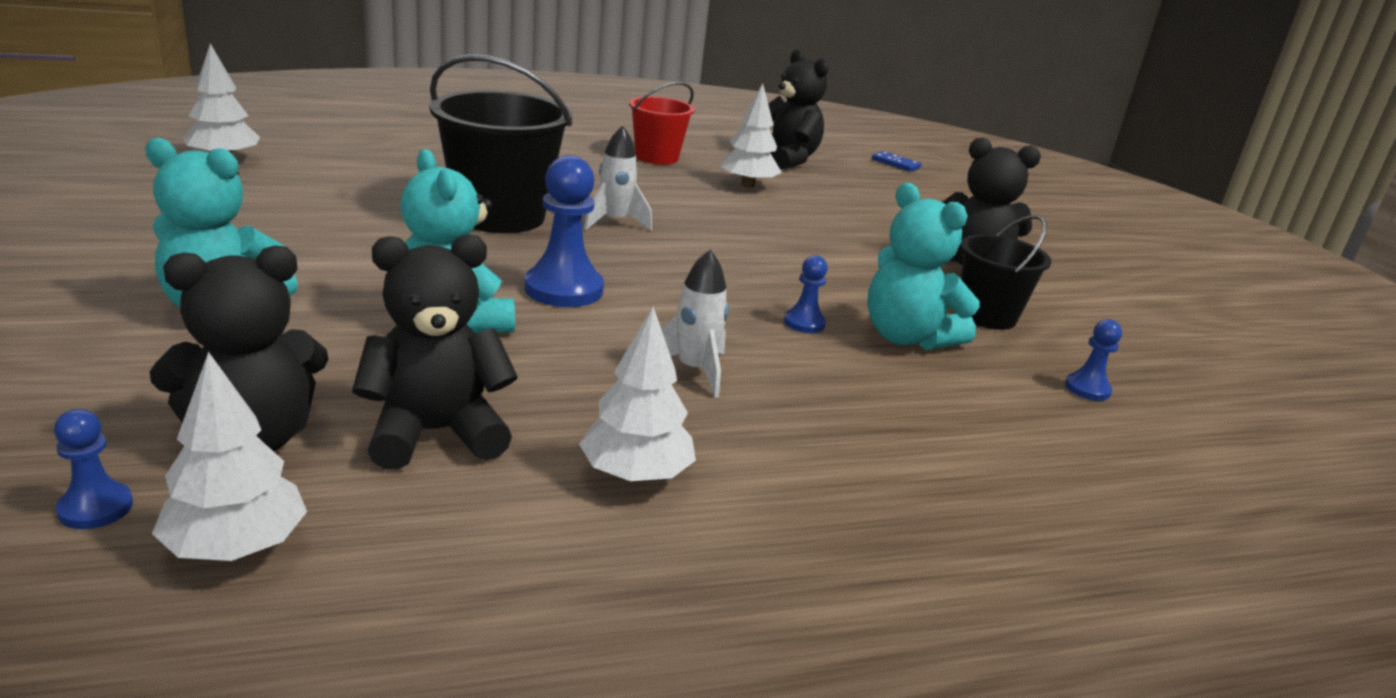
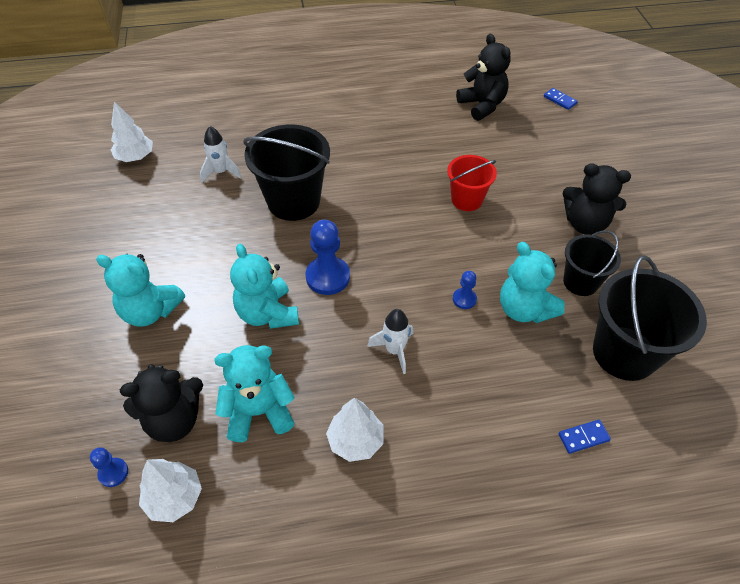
camera: 10 degrees right, 25 degrees up
(435, 433) = (259, 412): black teddy bear -> turquoise teddy bear
(614, 222) = (362, 200): white rocket -> white rocket (221, 172)
(657, 157) = (395, 116): red bucket -> red bucket (467, 200)
(748, 185) = (451, 143): white tree -> none
(1060, 480) = (583, 437): none -> blue domino
(1087, 389) = (624, 353): blue pawn -> black bucket

